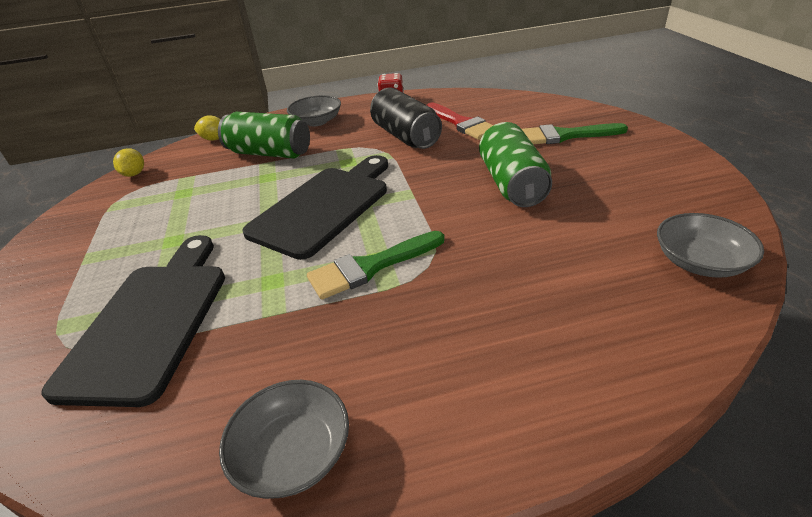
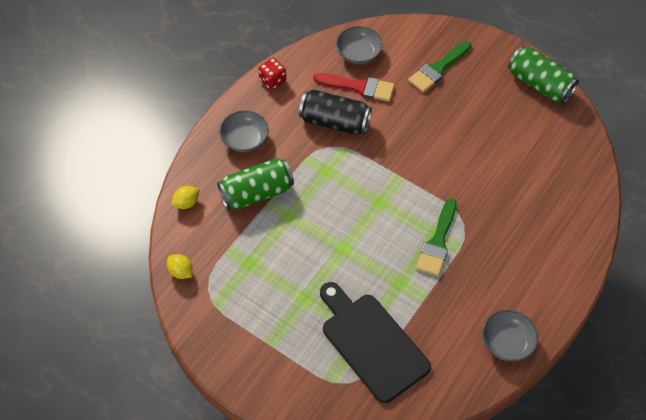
camera: 45 degrees left, 20 degrees up
(324, 207) = (361, 218): black cutting board -> none
(512, 183) = (447, 135): green can -> green can (539, 84)
(700, 262) = (574, 146): grey bowl -> grey bowl (358, 53)

